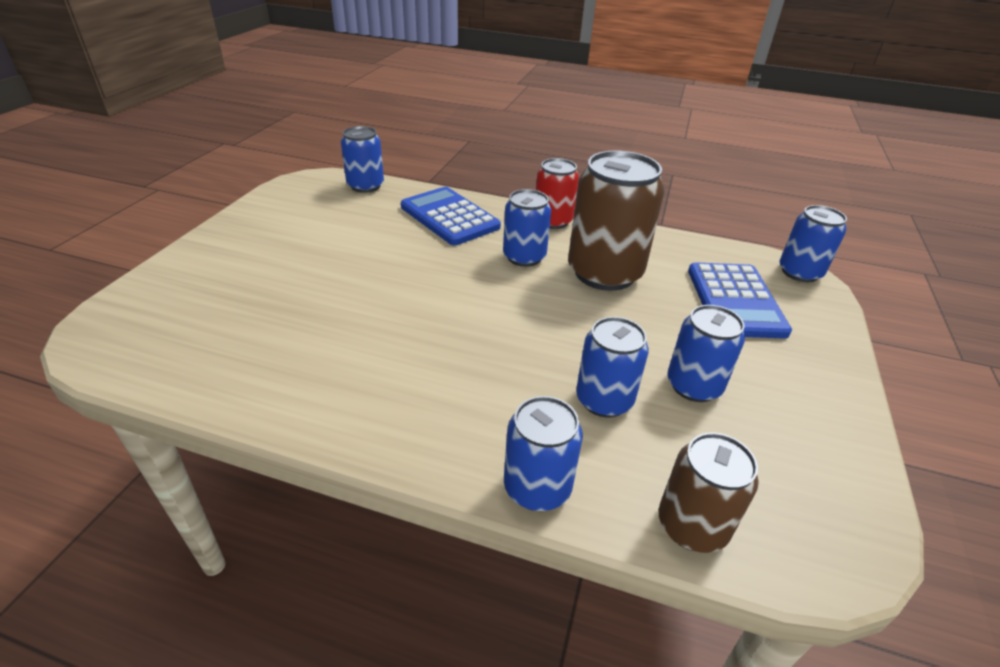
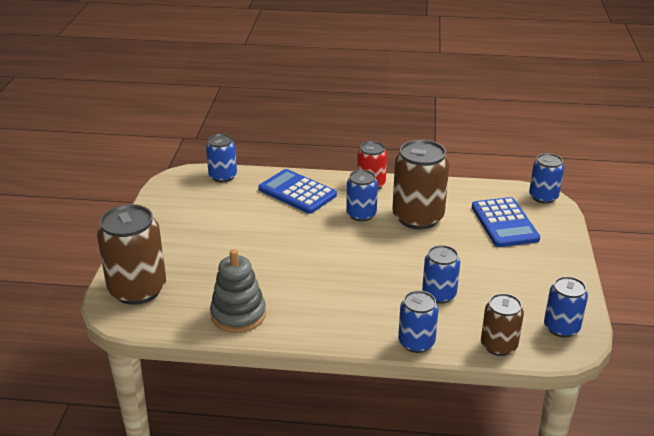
camera: 10 degrees left, 5 degrees down
(151, 311) = (137, 289): none -> brown can
(266, 377) = (238, 315): none -> grey stacking toy
(694, 386) = (488, 278): blue can -> blue can (561, 327)

